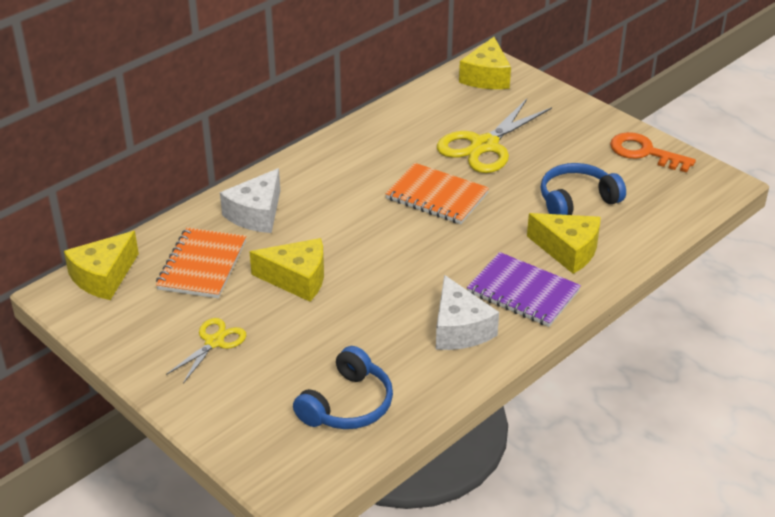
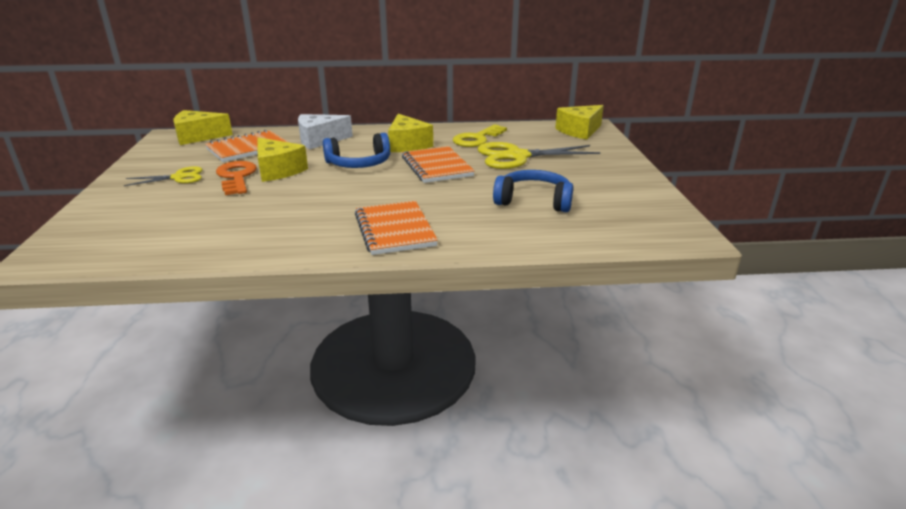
camera: 40 degrees right, 10 degrees down
(347, 404) = (167, 233): blue headphones -> blue headphones (359, 163)
(411, 135) = (477, 139): none -> yellow key
(459, 329) = (312, 229): white cheese -> none
(523, 292) = (395, 230): purple notebook -> orange notebook
(568, 250) = (474, 222): yellow cheese -> yellow cheese (407, 144)
(644, 152) = (641, 196): orange key -> orange key (236, 177)

